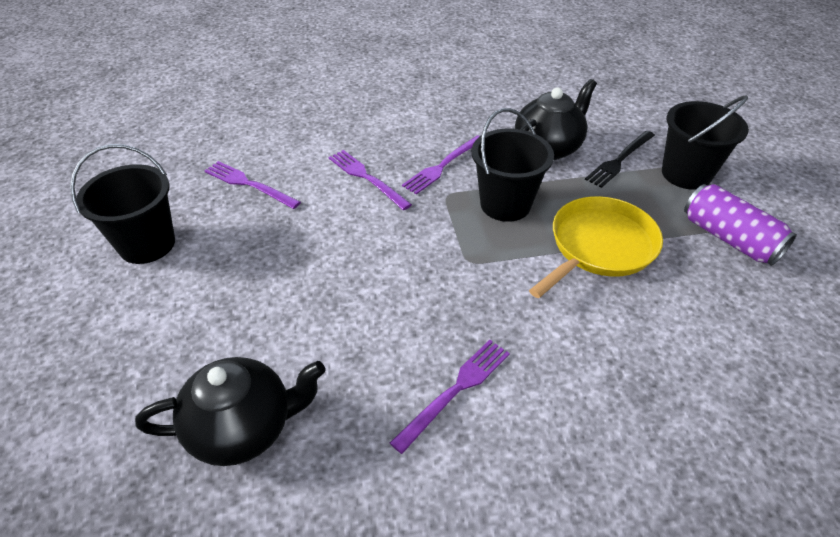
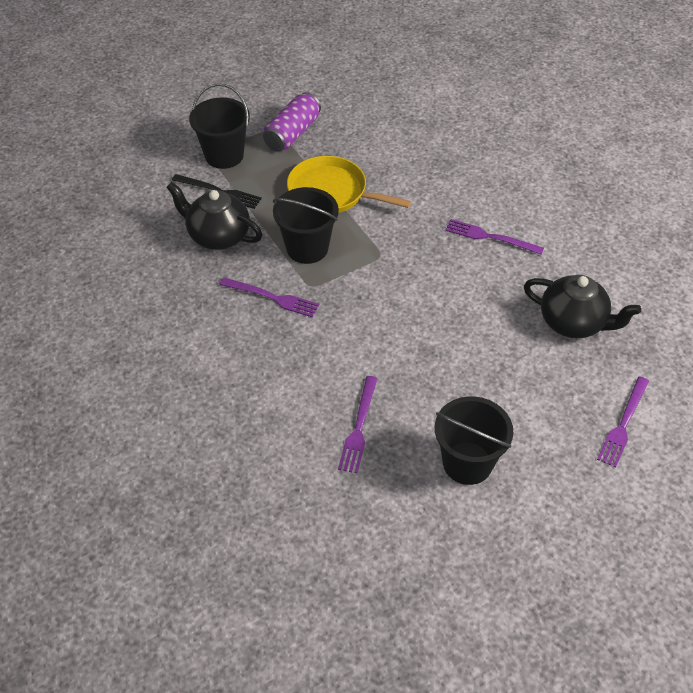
camera: 110 degrees left, 5 degrees up
(243, 428) = (573, 323): black teapot -> black teapot turned 150 degrees clockwise
(367, 178) = (311, 344): purple fork -> purple fork (623, 424)

